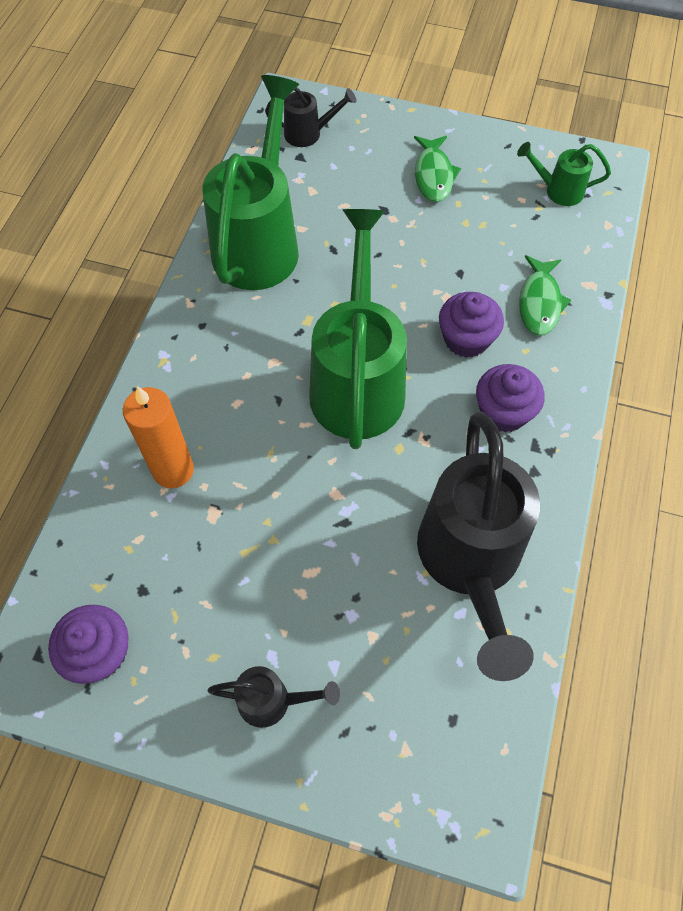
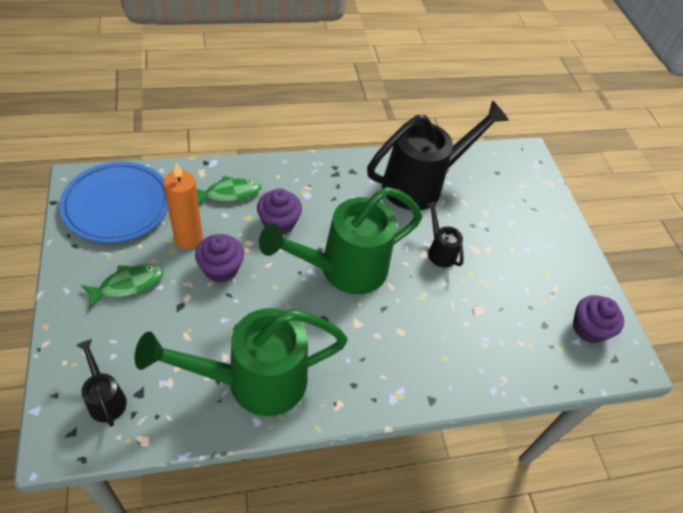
camera: 125 degrees left, 10 degrees down
(173, 470) = (469, 346): orange candle -> orange candle (188, 238)
(272, 701) = (545, 241): black watering can -> black watering can (439, 251)
(503, 412) = (322, 192): purple cupcake -> purple cupcake (221, 268)
(558, 191) = (117, 205): green watering can -> blue plate

